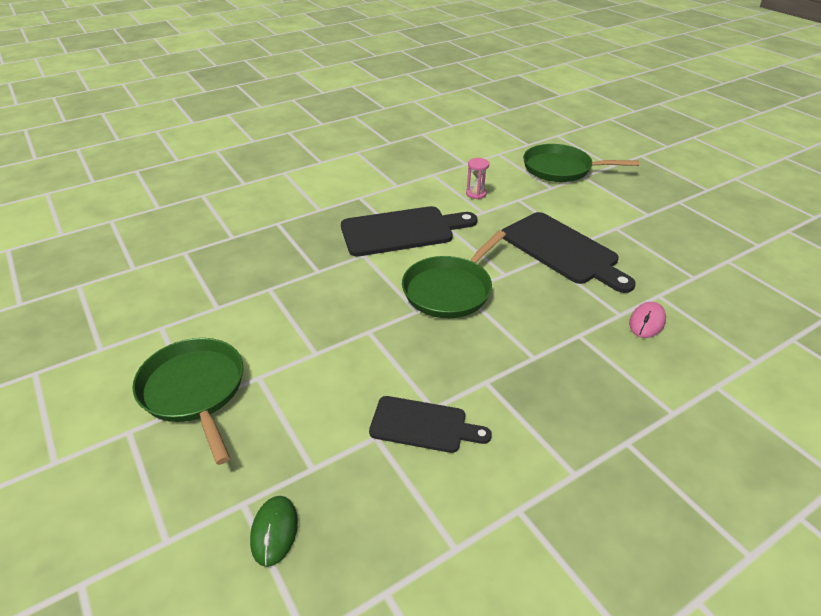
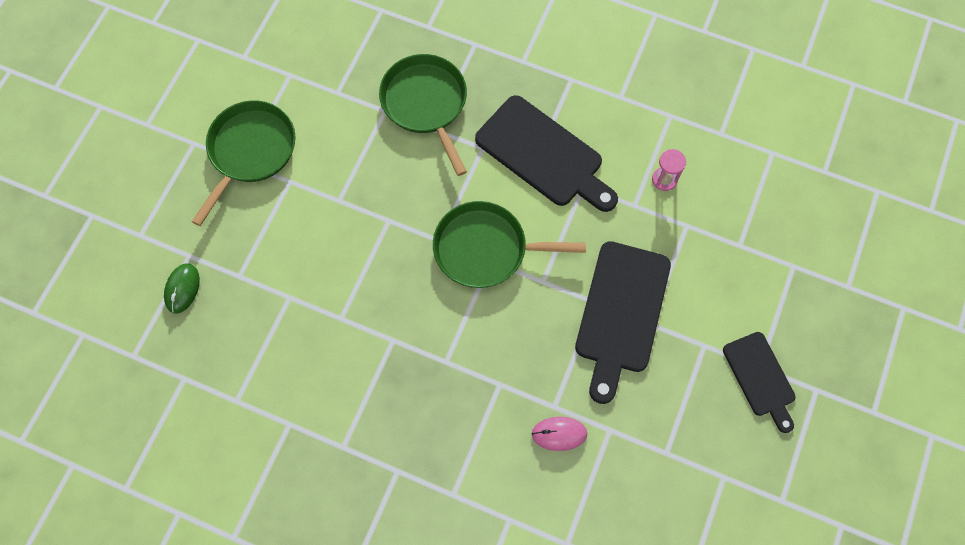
camera: 55 degrees right, 30 degrees up
(274, 531) = (182, 289): green mouse -> green mouse turned 45 degrees counterclockwise
(423, 425) = (320, 321): black cutting board -> black cutting board (760, 377)
(560, 169) = (791, 235): green pan -> green pan (426, 103)

